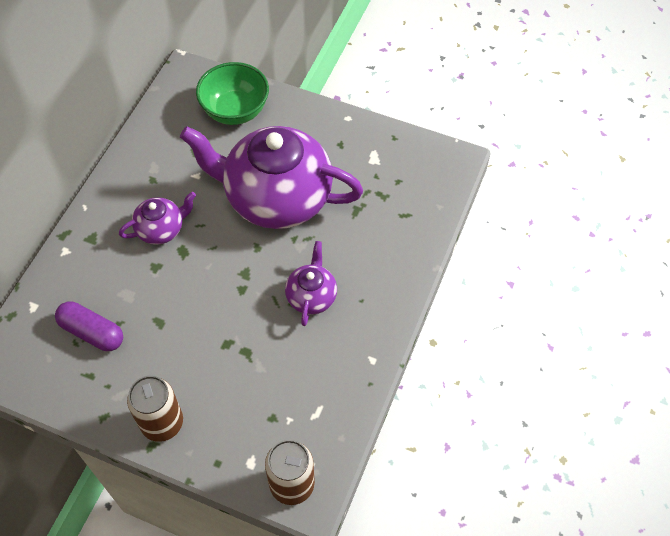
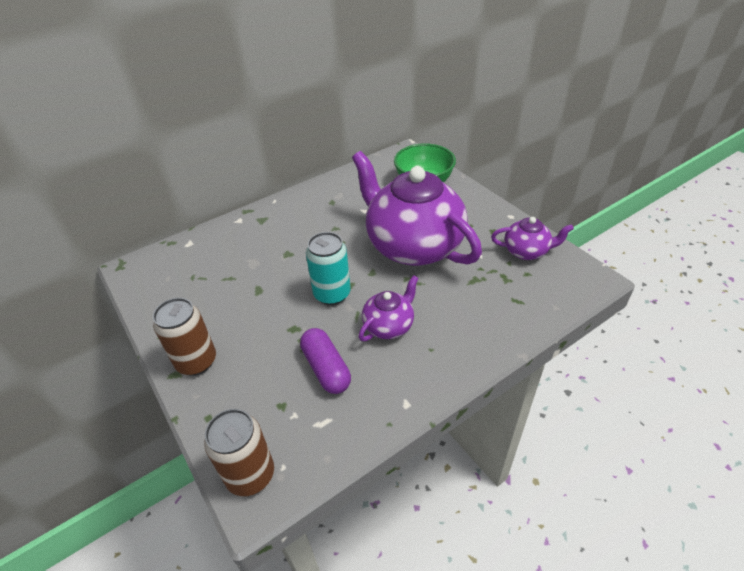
camera: 35 degrees right, 15 degrees down
(92, 332) = (208, 275): purple capsule -> purple capsule (326, 368)
(161, 229) = (312, 232): purple teapot -> purple teapot (526, 251)
(236, 290) = (332, 294): none -> turquoise can

